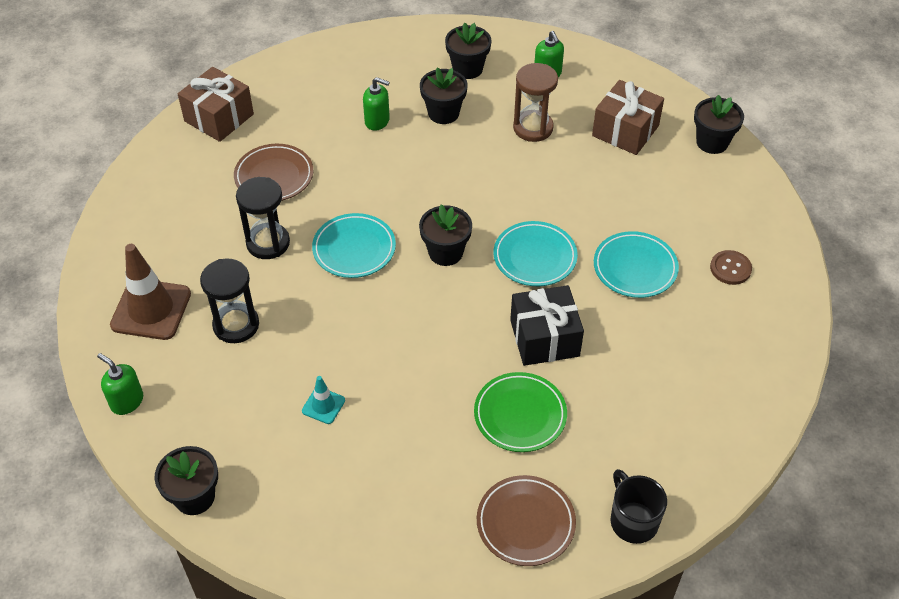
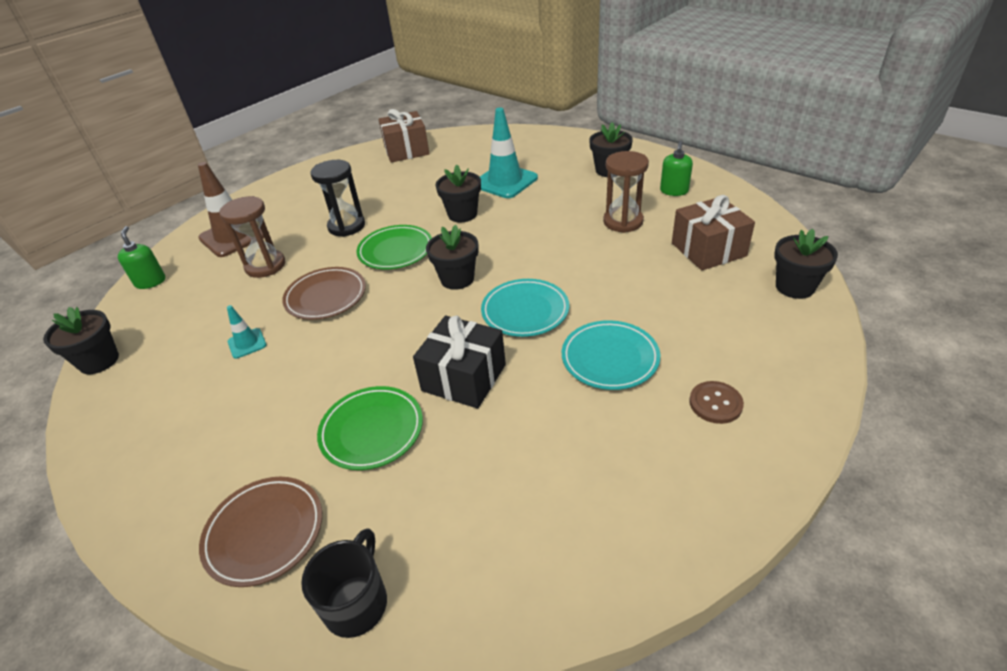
camera: 40 degrees right, 10 degrees down
(236, 325) = (265, 266): black hourglass -> brown hourglass
(274, 176) = (399, 191): brown plate -> brown plate (326, 297)
(354, 249) = (395, 251): turquoise plate -> green plate
(377, 121) = (505, 181): green soap dispenser -> turquoise traffic cone
(443, 113) = (559, 191): black flower pot -> black flower pot (462, 214)

